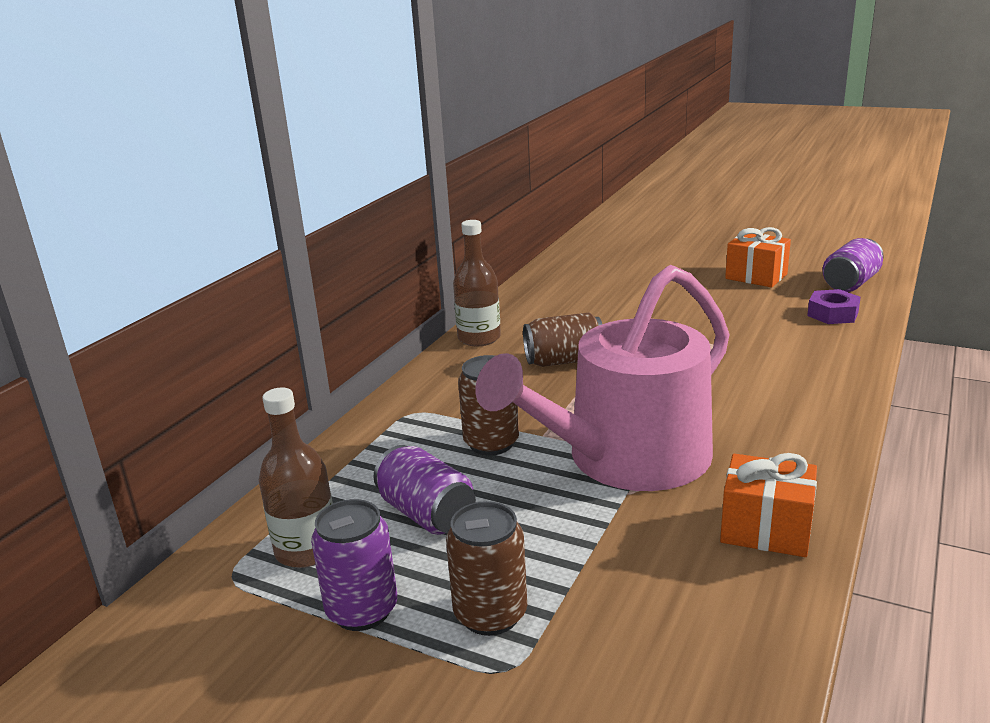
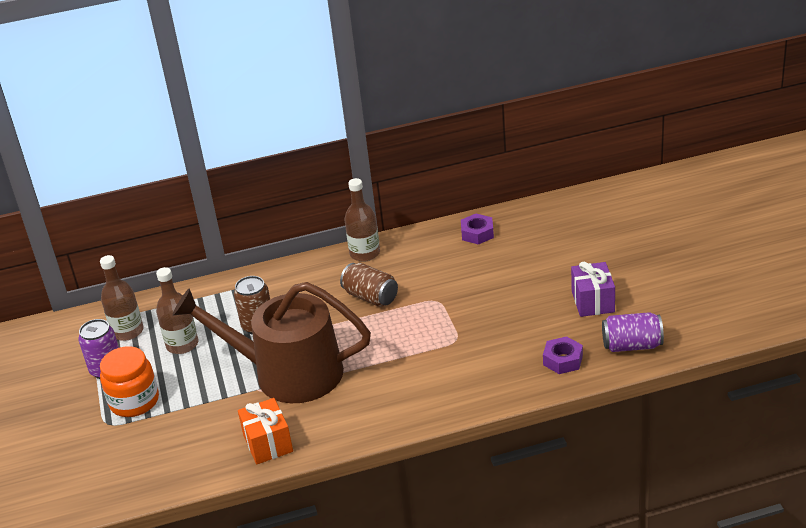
camera: 50 degrees right, 10 degrees up
(427, 514) = (182, 345): purple can -> brown bottle
(490, 614) = (134, 401): brown can -> orange jar
(557, 283) = (477, 233): none -> purple nut
(625, 459) = (287, 373): pink watering can -> brown watering can
(756, 276) = (593, 301): orange gift -> purple gift

